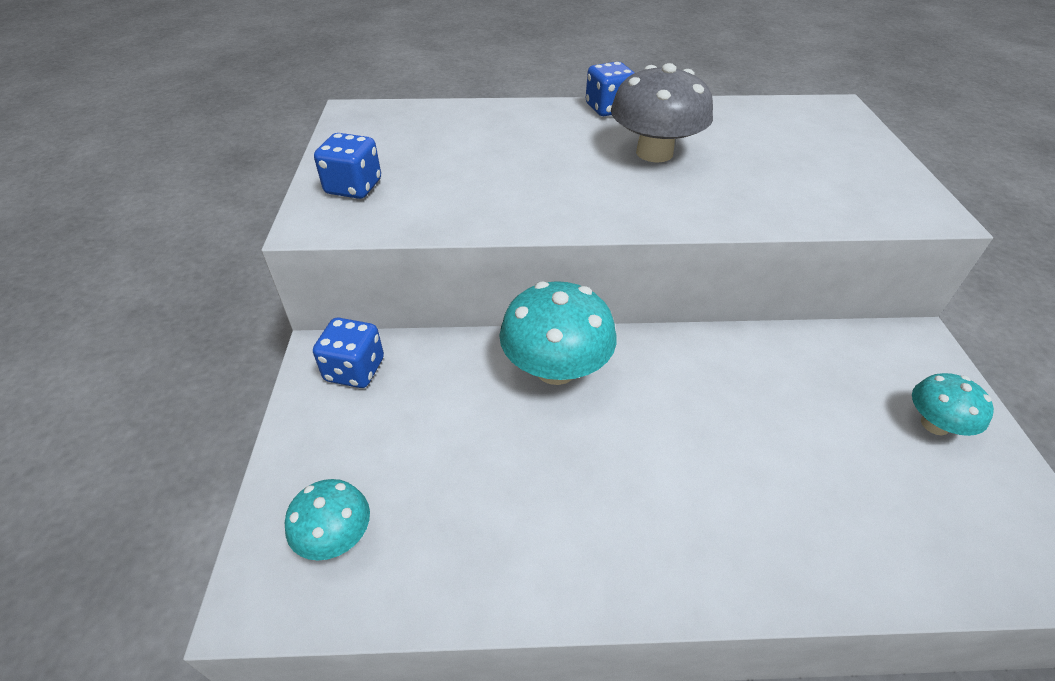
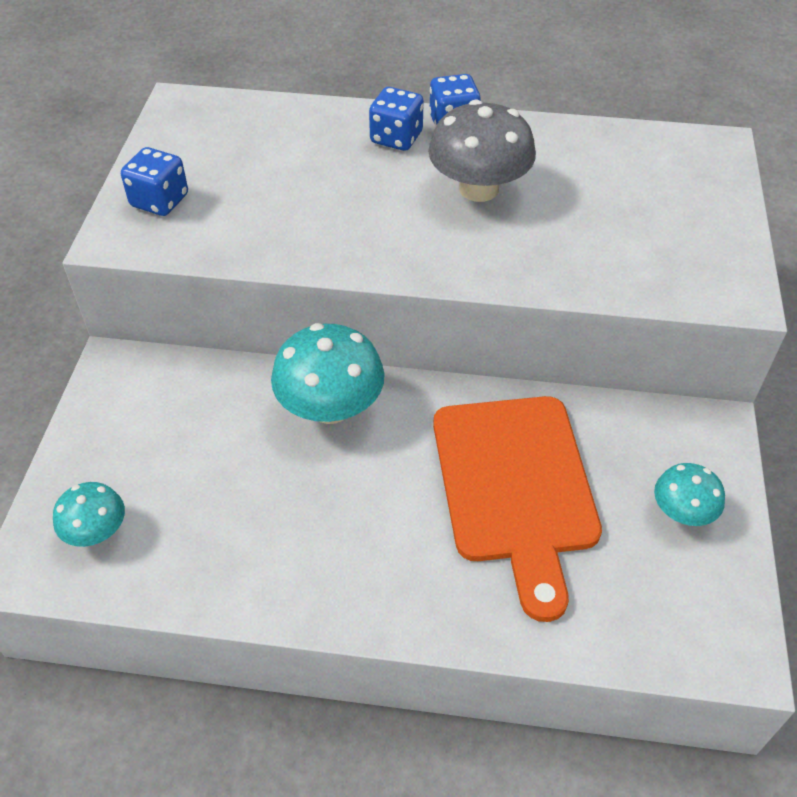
camera: 10 degrees right, 5 degrees up
(355, 370) = (140, 384): blue dice -> blue dice (396, 138)
(767, 421) = (516, 486): none -> orange cutting board

